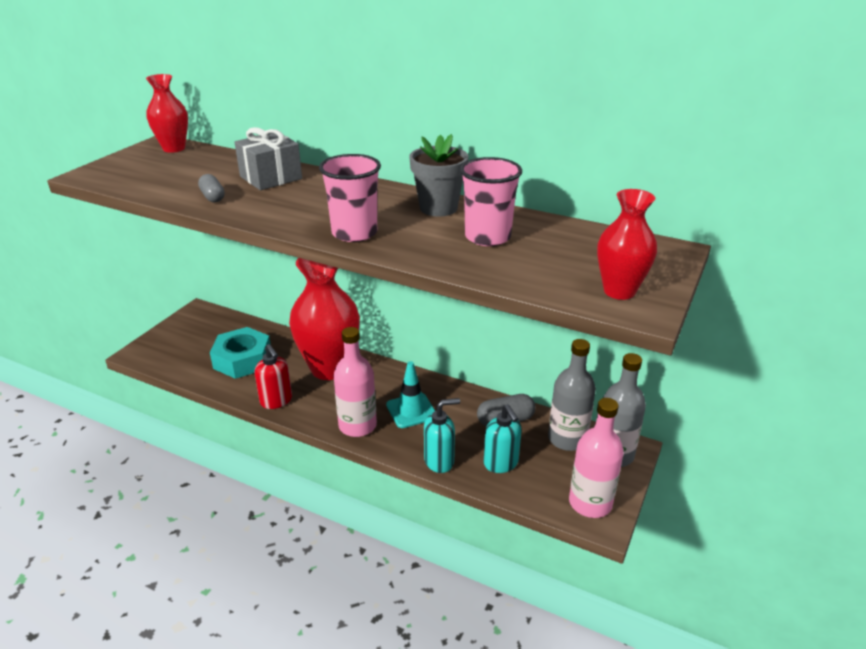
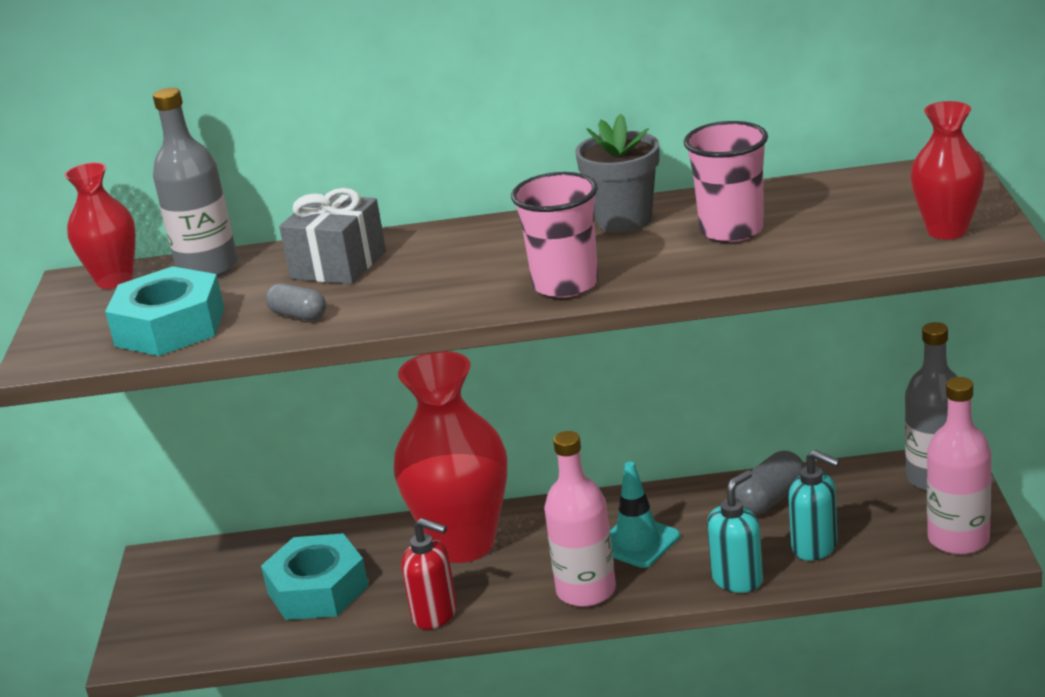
camera: 25 degrees left, 5 degrees down
(155, 180) = (170, 327): none -> turquoise nut
(567, 439) = (865, 486): grey bottle -> grey bottle (208, 268)

